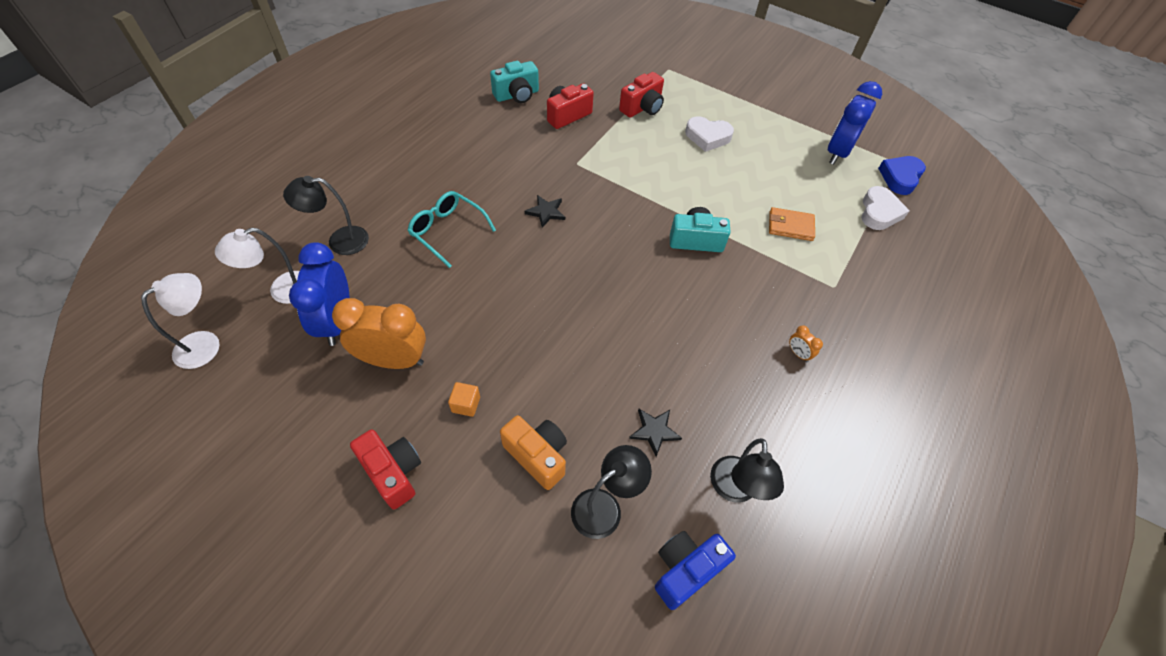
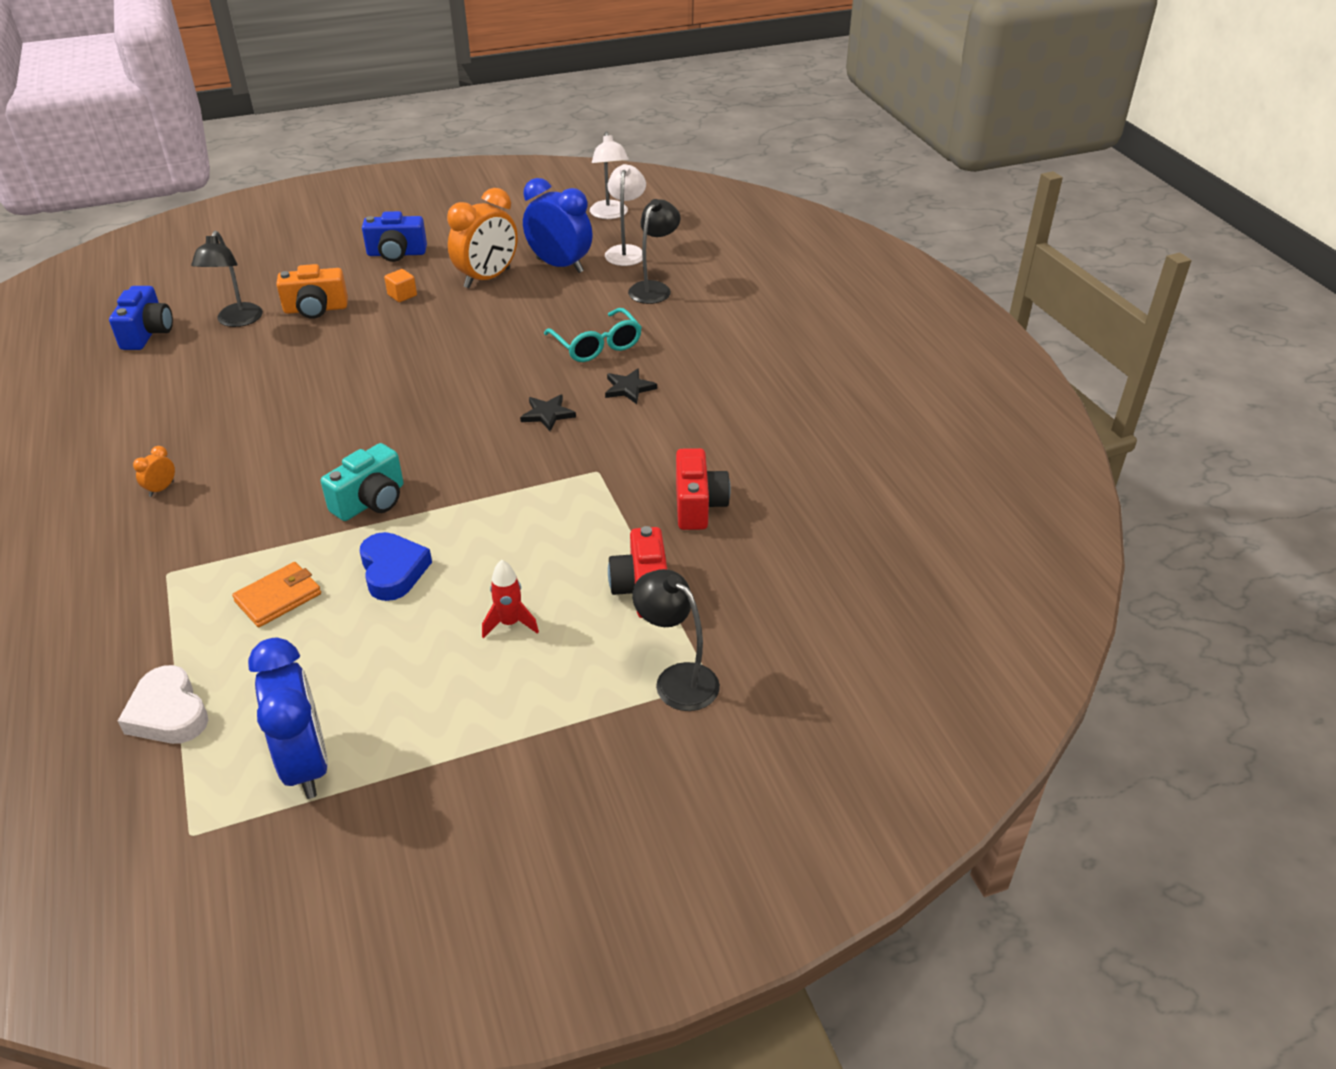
camera: 130 degrees right, 15 degrees down
(393, 472) = (396, 254): red camera -> blue camera
(447, 231) = (597, 345): turquoise glasses -> turquoise glasses turned 75 degrees clockwise
(517, 95) = (786, 479): turquoise camera -> none
(654, 431) = (244, 367): black star -> black star (629, 388)
(707, 137) = (510, 623): white heart -> red rocket
(734, 490) = (146, 381): black lamp -> black lamp (677, 679)
(798, 353) = (161, 489): orange clock -> orange clock turned 60 degrees counterclockwise
(900, 177) = (169, 806): blue heart -> blue heart (393, 571)

